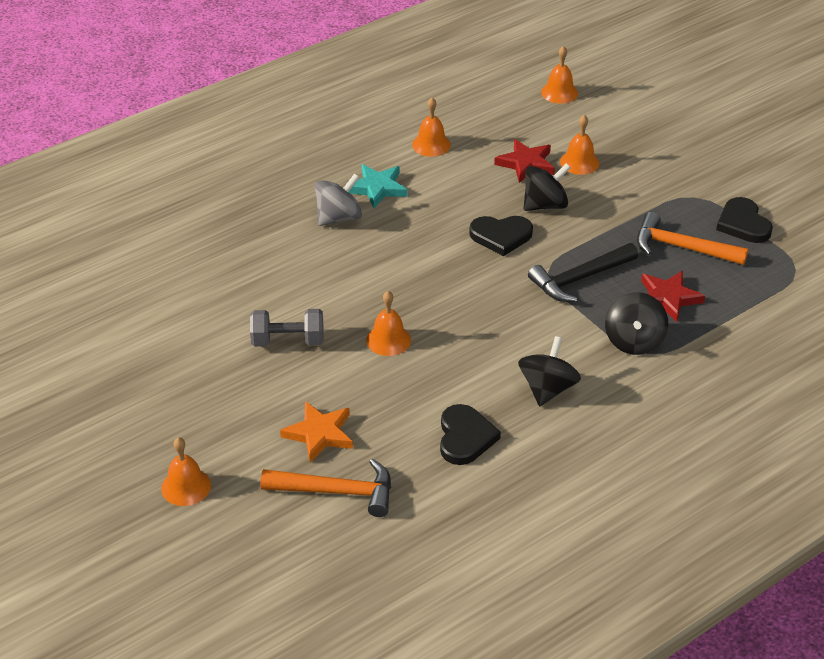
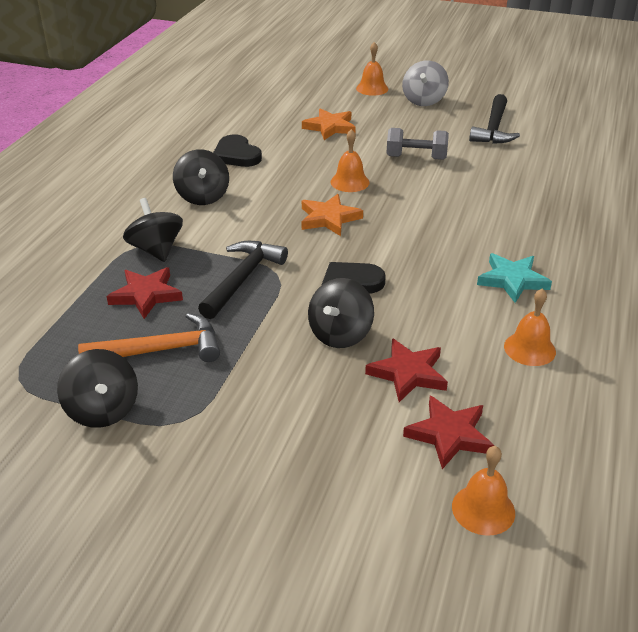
camera: 145 degrees right, 5 degrees down
(156, 343) = (493, 128): none -> black hammer
(288, 341) = (416, 158): grey dumbbell -> grey dumbbell turned 45 degrees clockwise
(337, 492) = (287, 111): orange hammer -> none
(338, 217) = (505, 242): grey spinning top -> grey spinning top (424, 100)
(453, 306) = (329, 218): none -> orange star
(539, 126) = (449, 435): none -> red star
(579, 162) = (352, 404): orange bell -> none
(743, 224) = (103, 410): black heart -> black spinning top

